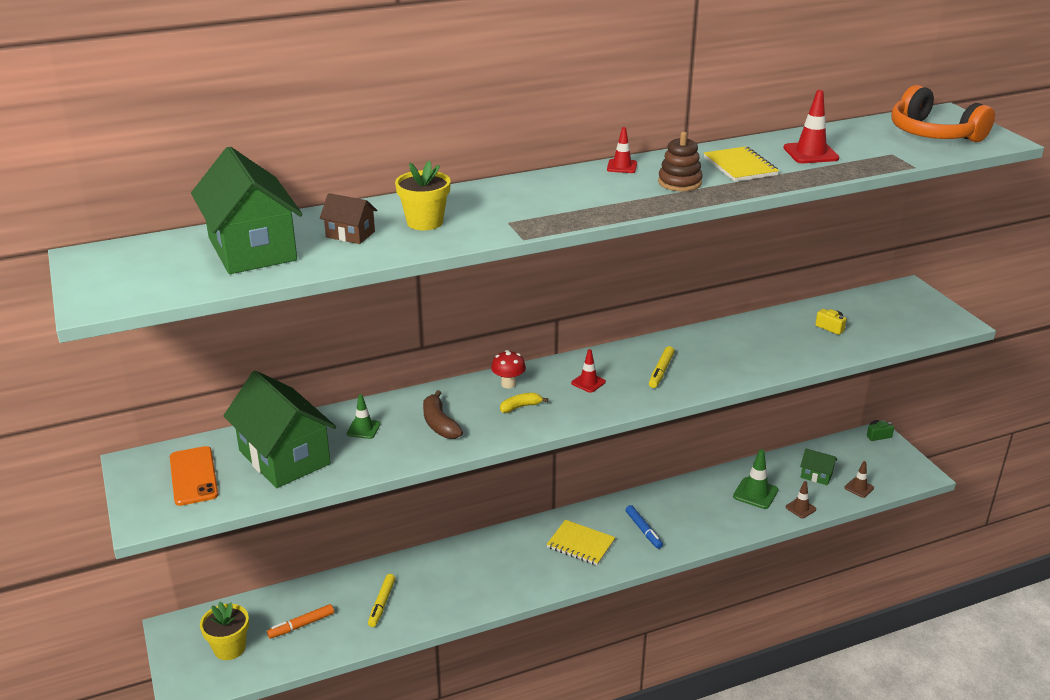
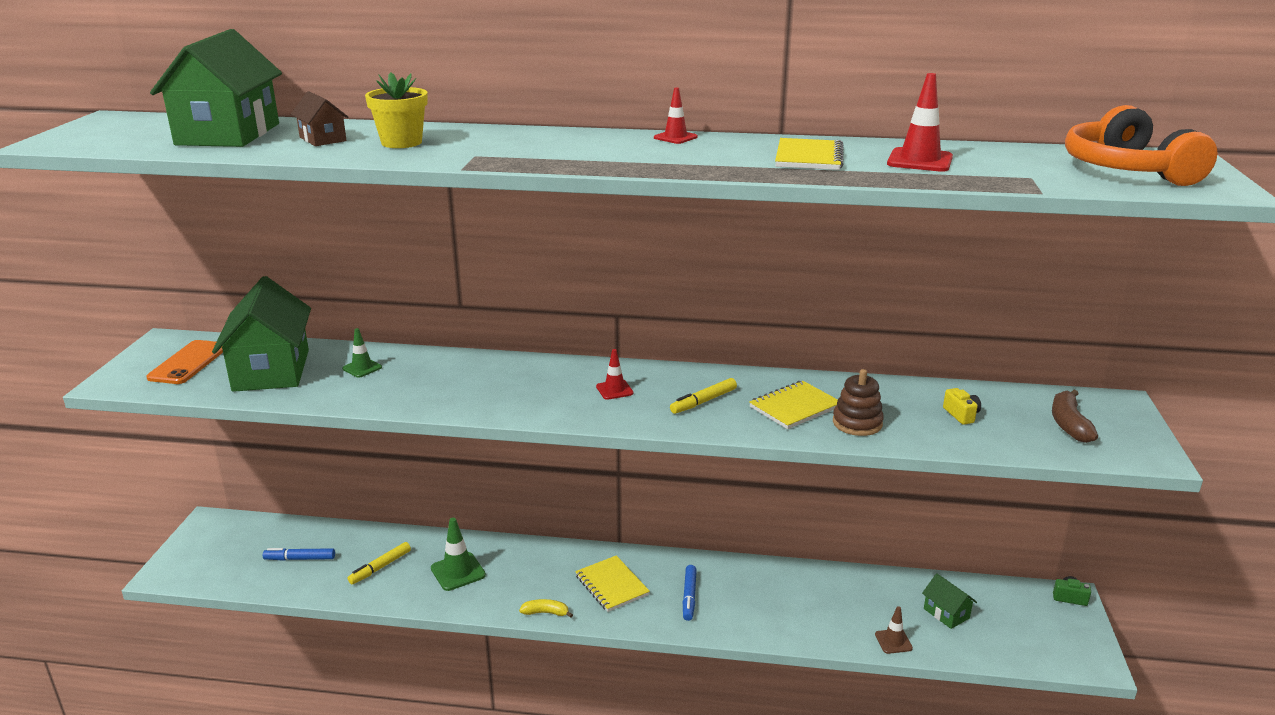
camera: 30 degrees right, 5 degrees down
(229, 648) = (229, 554): yellow flower pot -> none
(301, 625) = (300, 559): orange marker -> blue marker
(439, 424) = (430, 383): brown banana -> brown banana (1068, 424)
(508, 384) = (536, 369): red mushroom -> none
(520, 407) = (521, 391): yellow banana -> yellow banana (546, 613)
(679, 182) = (712, 158): brown stacking toy -> brown stacking toy (857, 423)
(725, 356) = (795, 407): none -> yellow notebook
(755, 493) = (852, 605): green traffic cone -> green traffic cone (458, 572)
(859, 488) = (990, 646): brown traffic cone -> none

